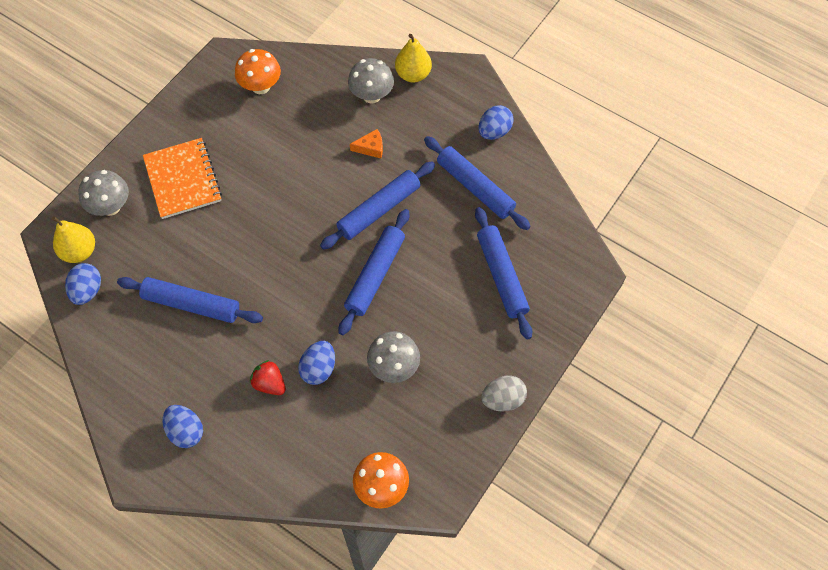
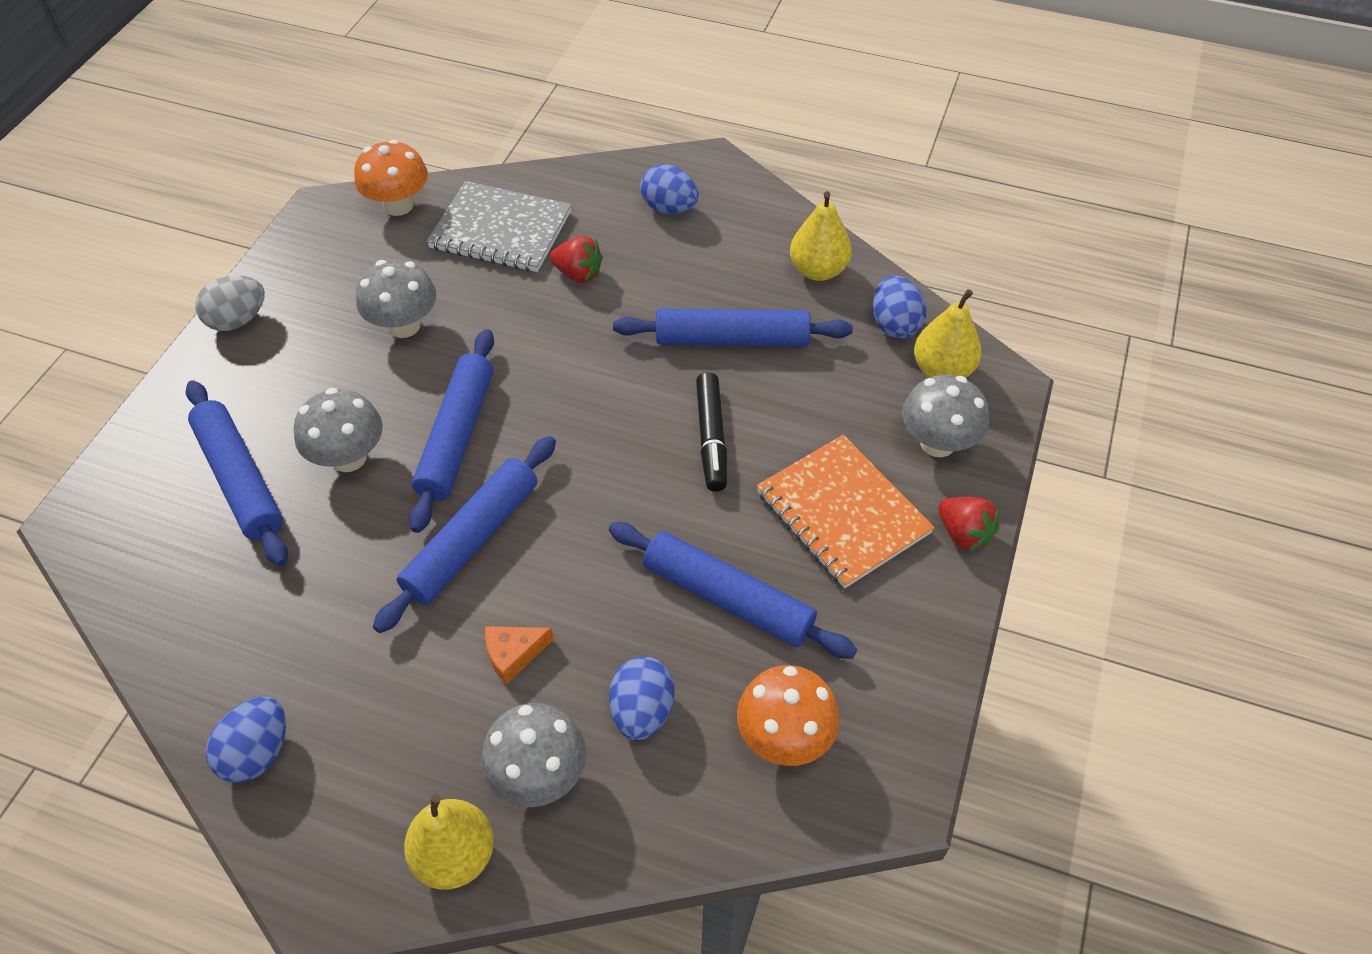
camera: 165 degrees right, 10 degrees down
(111, 346) = (818, 270): none -> yellow pear
(128, 155) = (963, 534): none -> red strawberry
(232, 239) = (711, 438): none -> black marker
(312, 440) = (501, 230): none -> grey notebook
(318, 369) = (514, 302): blue egg -> blue egg (642, 711)
(439, 276) = (349, 457): none -> grey mushroom
(475, 187) = (293, 622): blue rolling pin -> blue rolling pin (727, 598)

